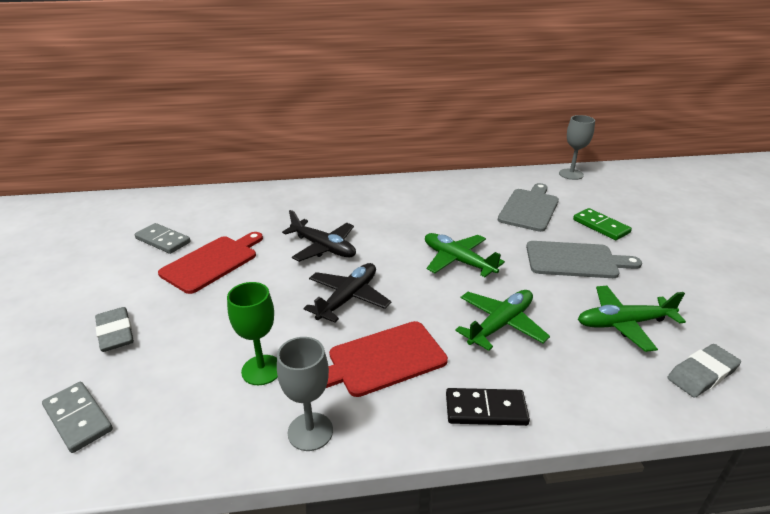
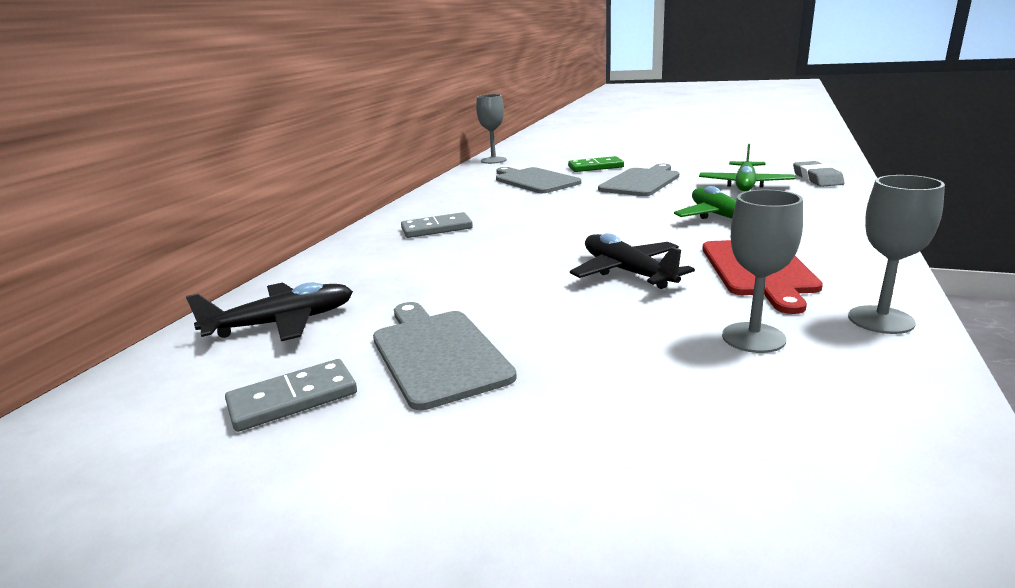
camera: 60 degrees left, 10 degrees down
(78, 418) = (841, 524): grey domino -> grey domino (437, 229)
(115, 333) = (582, 470): grey eraser -> none
(212, 262) = (437, 353): red cutting board -> grey cutting board
(262, 370) = (753, 338): green goblet -> grey goblet
(323, 247) = (494, 272): black plane -> black plane (283, 323)
(457, 261) = (599, 217): green plane -> none
(486, 409) = (850, 241): black domino -> none

